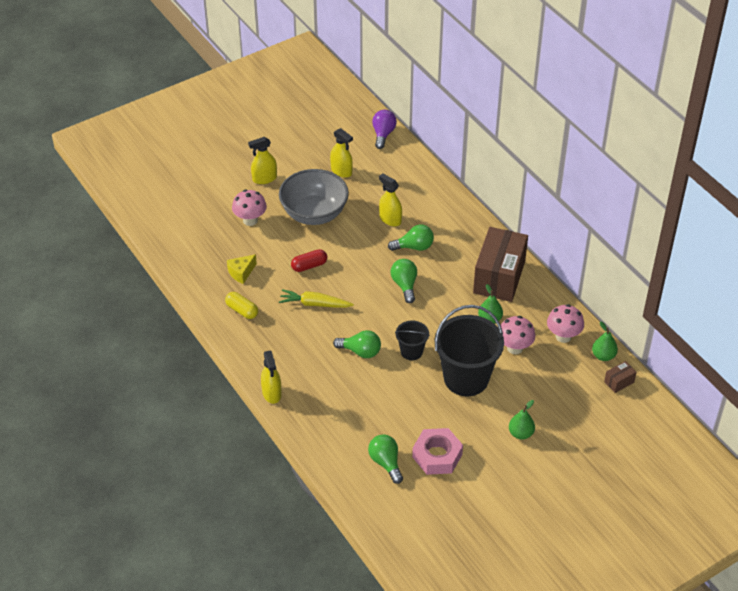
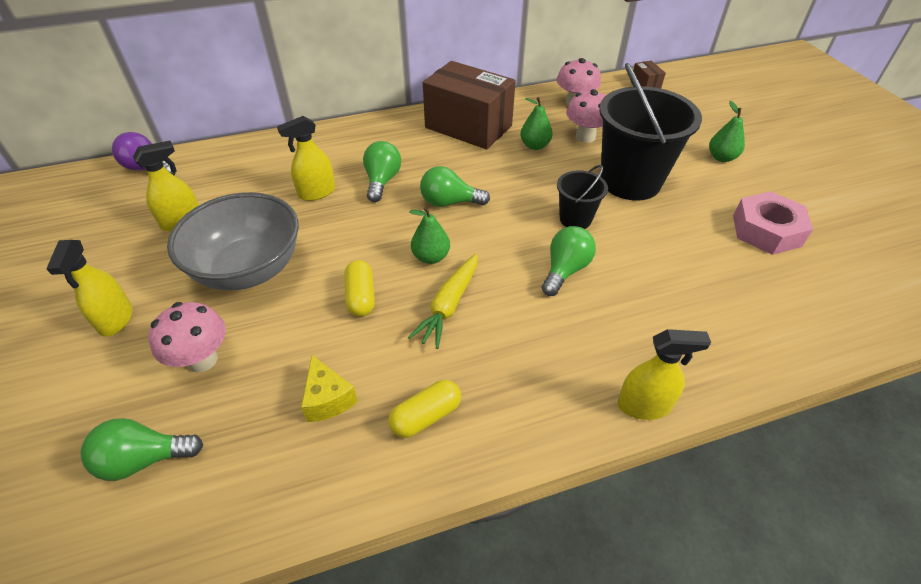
camera: 75 degrees left, 0 degrees up
(309, 266) = (361, 297): red capsule -> yellow capsule
(386, 463) = (787, 283): green light bulb -> green light bulb (144, 459)
(603, 356) = (607, 86): green pear -> green pear (431, 257)

